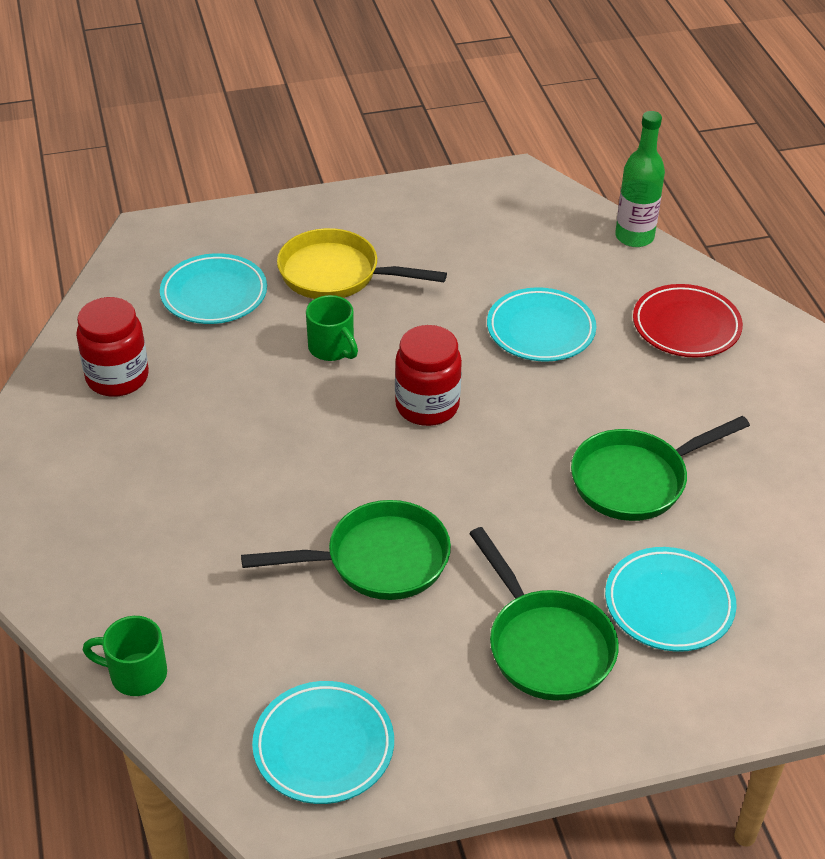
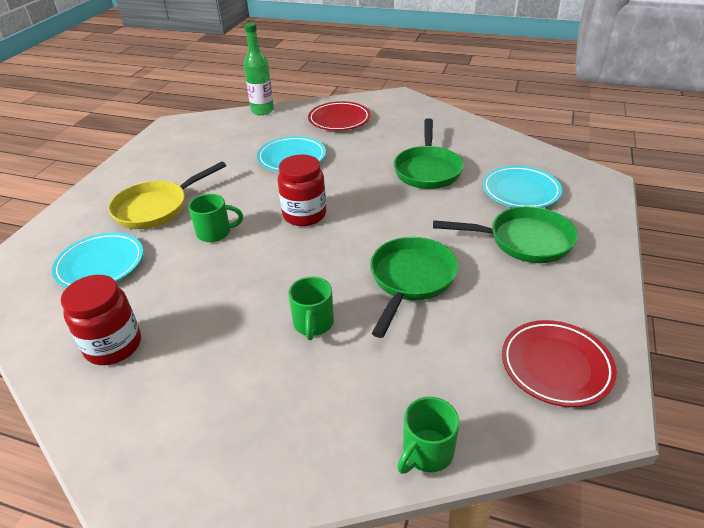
camera: 55 degrees left, 5 degrees down
(246, 508) = (313, 324): none -> green mug
(323, 747) = (556, 366): turquoise plate -> red plate

